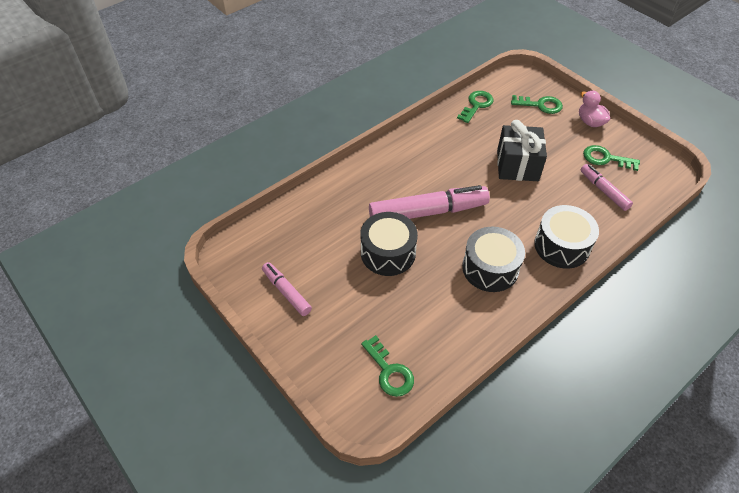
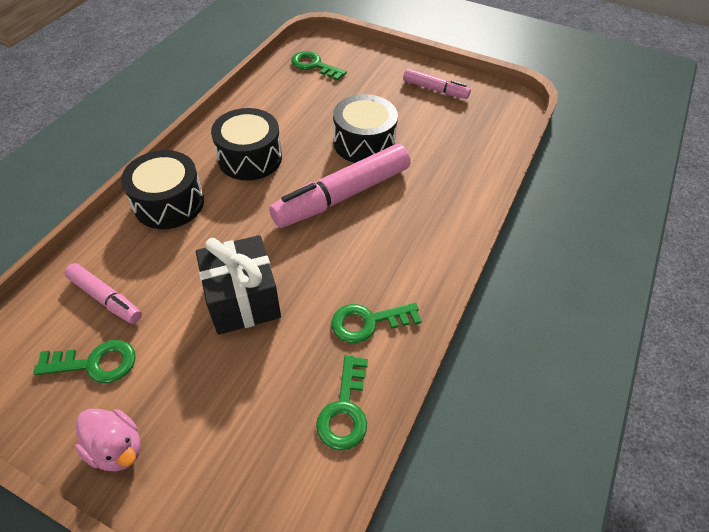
camera: 155 degrees right, 0 degrees up
(540, 105) = (221, 459): green key -> green key (368, 322)

